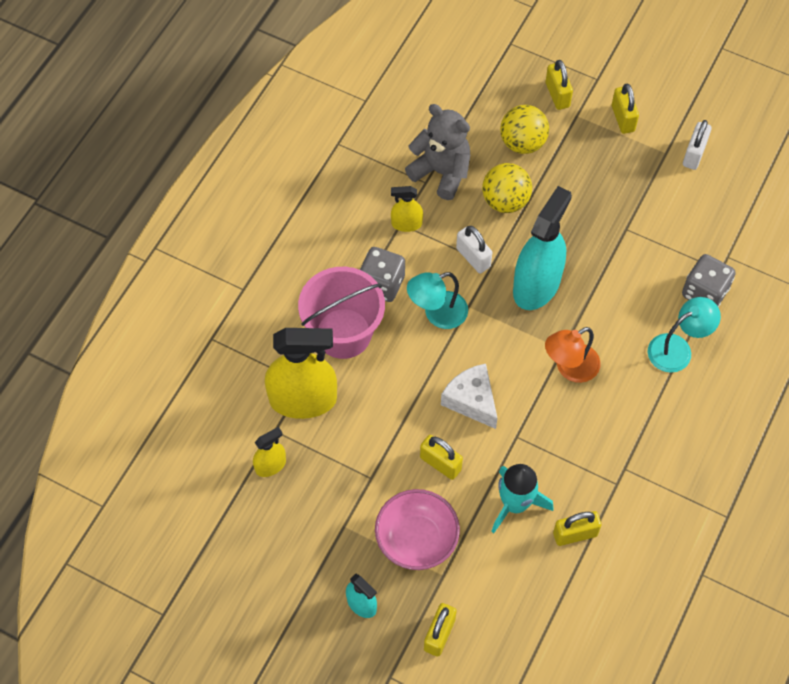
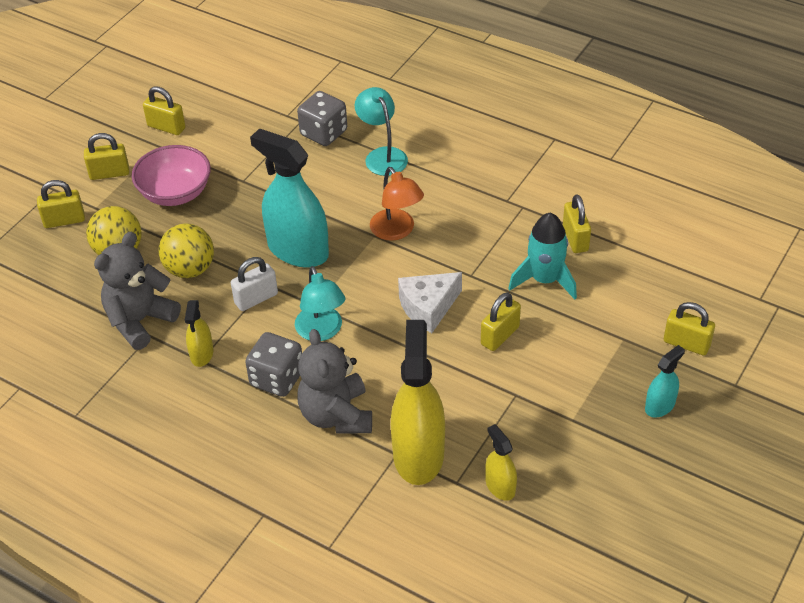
camera: 85 degrees left, 15 degrees down
(343, 333) = (336, 415): pink bucket -> grey teddy bear
(416, 539) = (585, 358): pink bowl -> pink bowl (175, 193)
(694, 154) = (166, 127): white padlock -> yellow padlock

